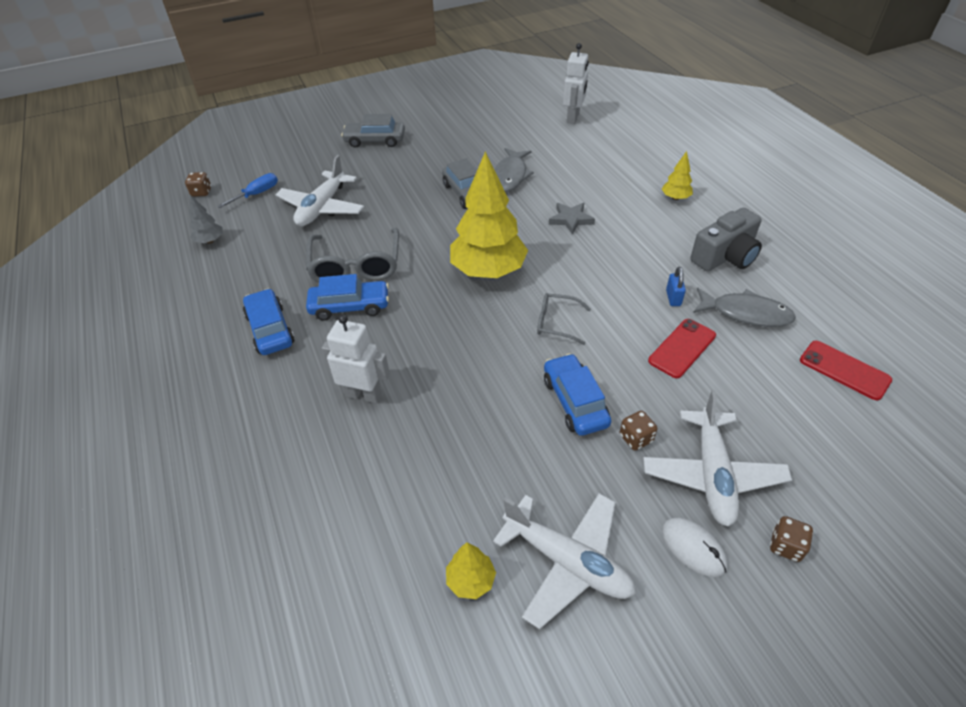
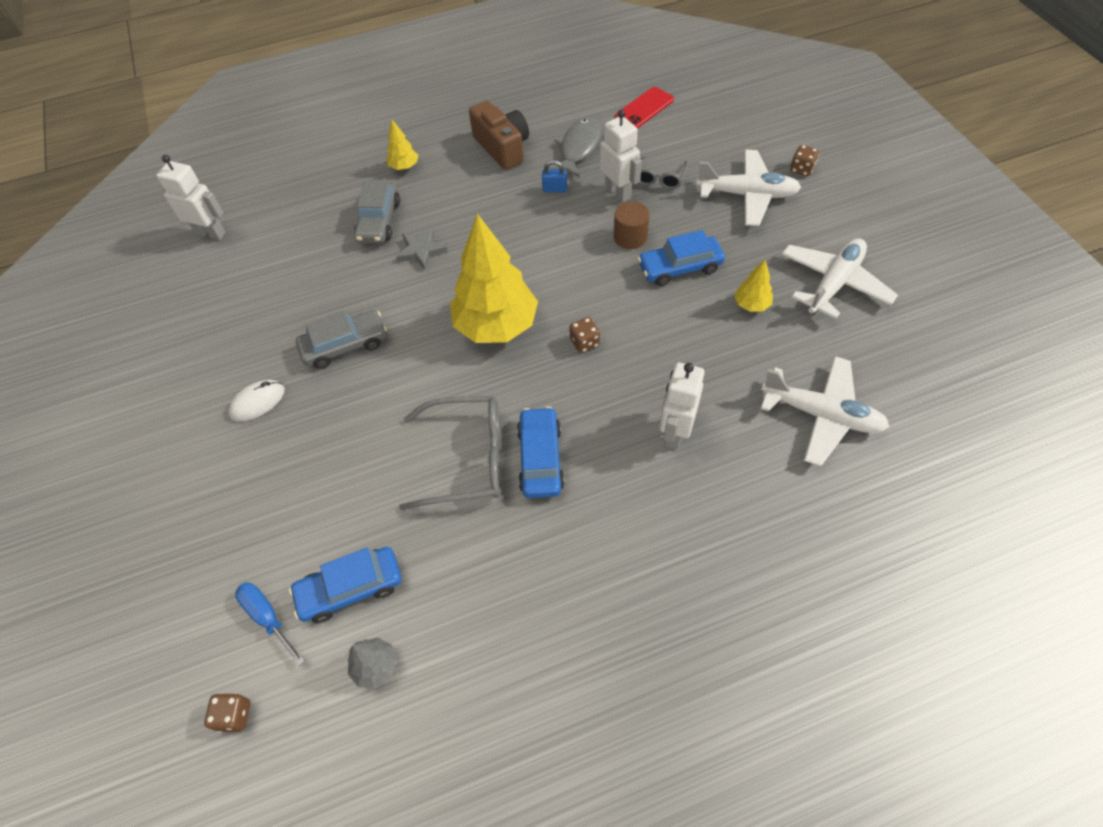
camera: 85 degrees left, 10 degrees up
(270, 329) = (573, 543): blue car -> blue car (350, 588)
(322, 208) = (330, 515): white plane -> white plane (821, 415)
(375, 140) = (173, 460): grey car -> grey car (379, 221)
(471, 580) = (860, 343): yellow tree -> yellow tree (751, 305)
(510, 176) = (320, 300): grey fish -> none
(556, 323) = (581, 274): grey glasses -> grey glasses (659, 178)
(614, 359) = (630, 237): none -> brown cylinder
(636, 438) = (717, 233): brown dice -> brown dice (584, 342)
(682, 348) = (618, 192): red phone -> white robot
(693, 548) = (810, 214): white mouse -> white mouse (257, 402)
(725, 256) = (502, 147): grey camera -> brown camera

